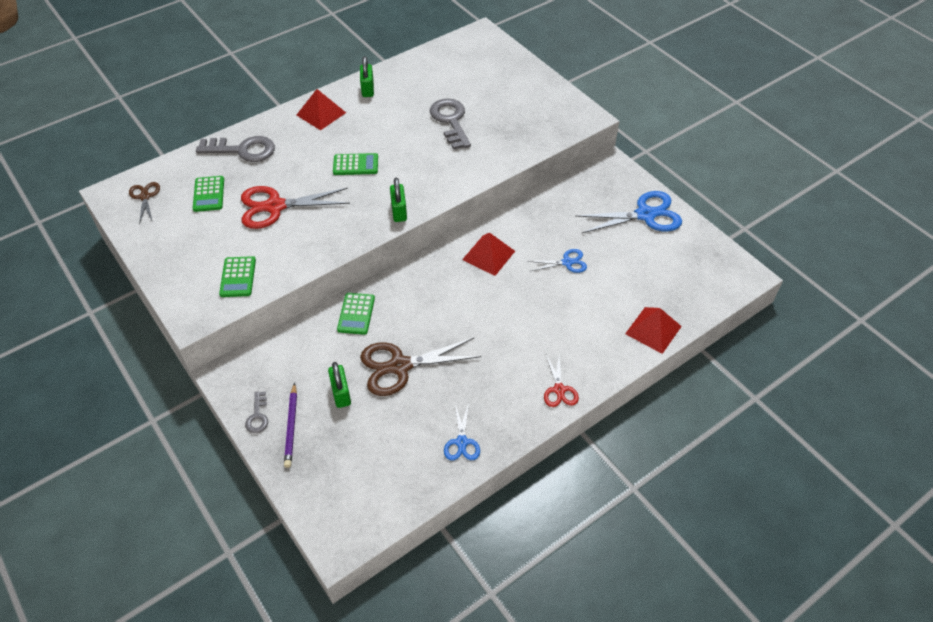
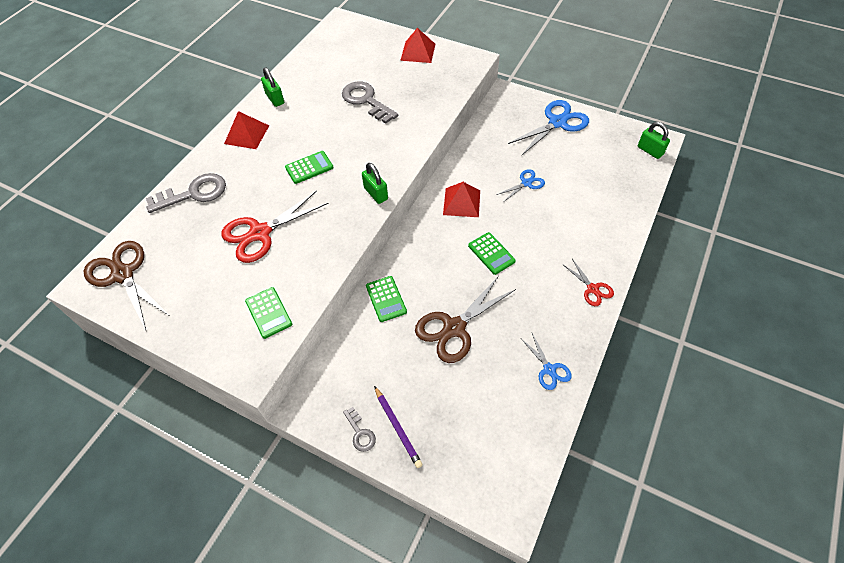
camera: 25 degrees left, 5 degrees up
(145, 197) = (123, 274): brown scissors -> brown scissors, size x1.87
(209, 194) = (187, 247): green calculator -> green calculator (491, 253)
(341, 393) = (420, 376): green padlock -> green padlock (650, 151)
(653, 330) = (626, 210): red pyramid -> red pyramid (418, 52)

